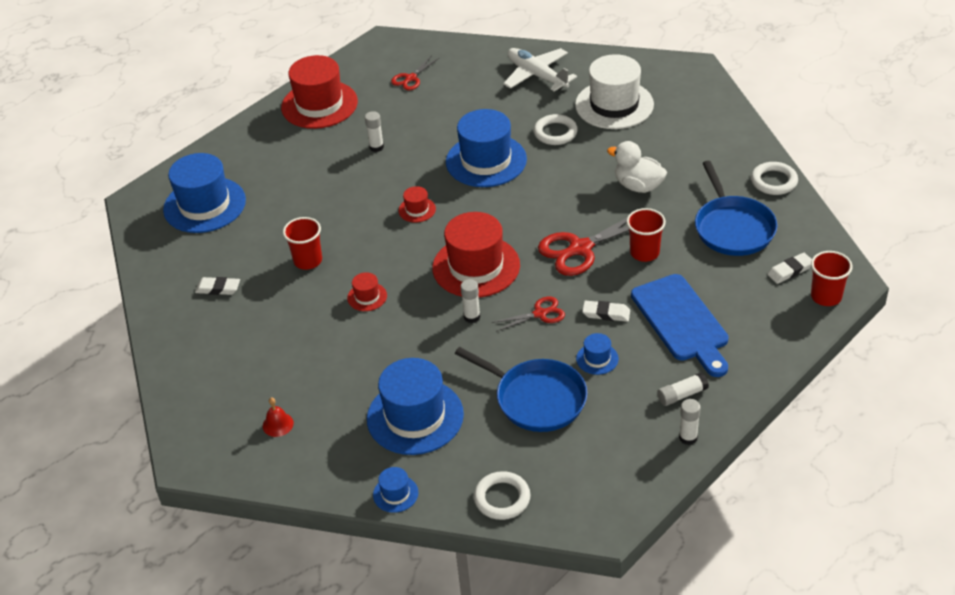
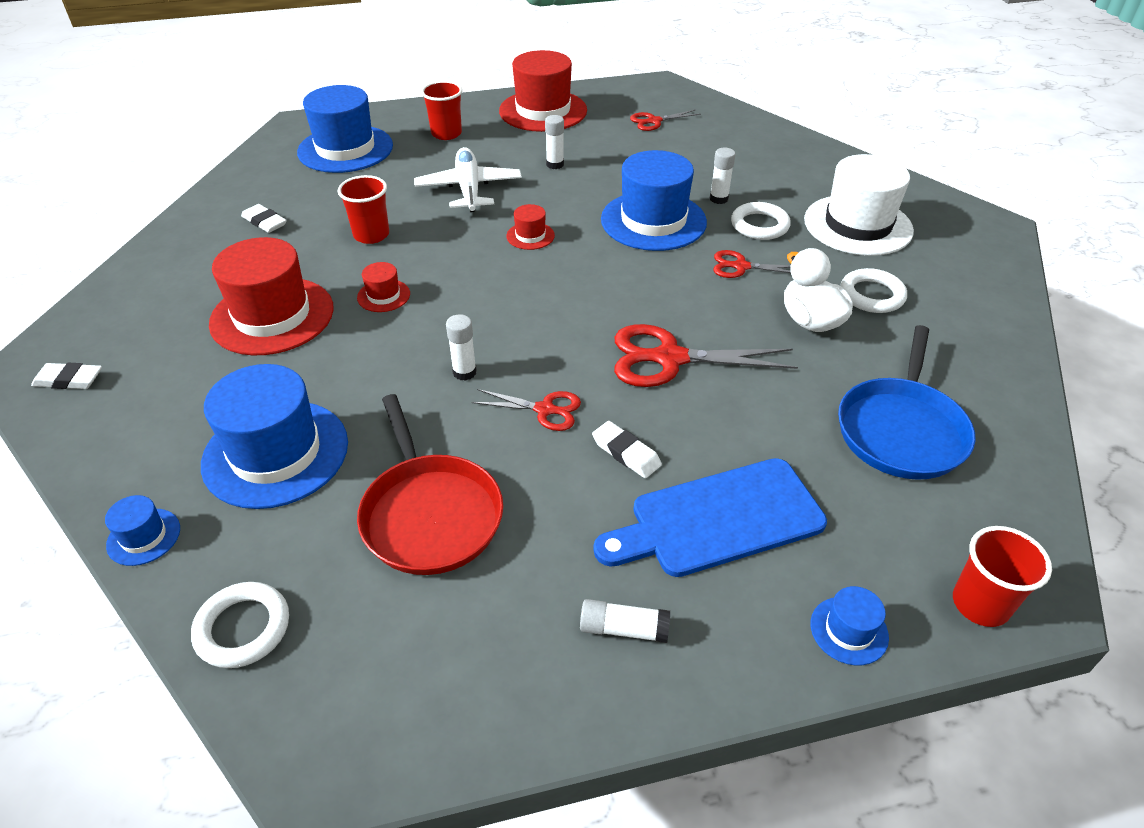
camera: 30 degrees right, 0 degrees up
(278, 424) = (142, 380): red bell -> none
(476, 266) = (528, 320): red hat -> red hat (272, 316)
(537, 75) = (791, 165): white plane -> white plane (469, 189)
(537, 399) = (430, 515): blue pan -> red pan
(568, 168) = (740, 266): none -> red scissors
(597, 359) = (557, 506): blue hat -> blue hat (849, 630)
(644, 253) = (748, 402): red cup -> red cup (446, 134)
(681, 322) = (718, 519): blue cutting board -> blue cutting board turned 60 degrees clockwise
(688, 438) = (571, 705): white glue stick -> white glue stick (718, 199)
(774, 181) = (1012, 398): white ring -> white ring (872, 295)
(790, 271) = (946, 532): white eraser -> white eraser (69, 380)

